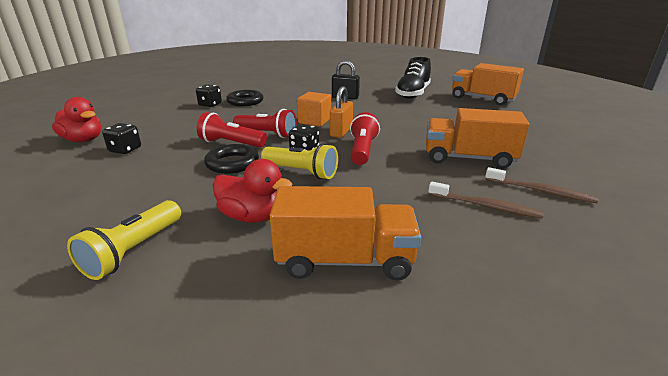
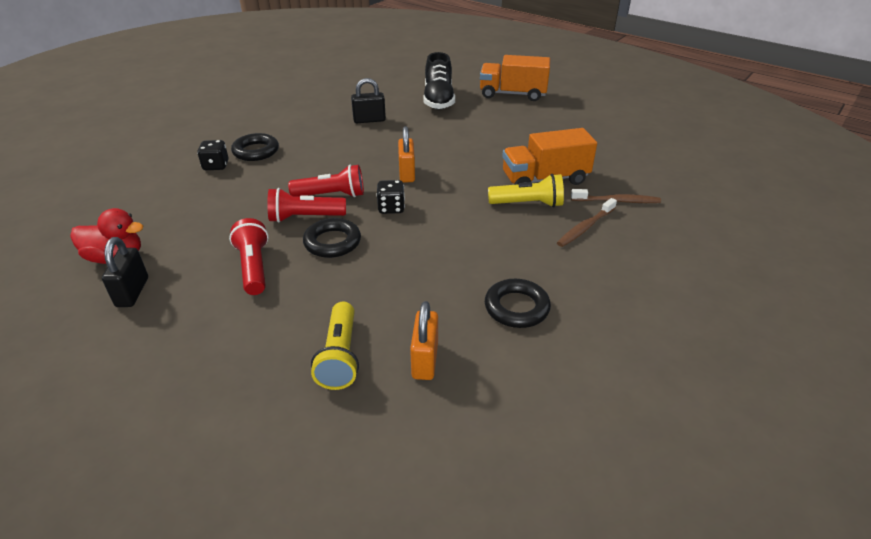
camera: 25 degrees left, 10 degrees up
(63, 161) = (132, 292): none -> black padlock
(125, 150) = (190, 257): black dice -> none
(201, 281) = (425, 360): none -> orange padlock
(252, 216) = (410, 293): red duck -> none
(301, 172) = (410, 234): yellow flashlight -> yellow flashlight (527, 204)
(314, 121) = (366, 164): orange cube -> none
(345, 260) = (516, 307): orange truck -> black ring
(362, 150) = (446, 193): red flashlight -> red flashlight (254, 267)
(485, 206) = (585, 227): brown toothbrush -> brown toothbrush turned 135 degrees clockwise

